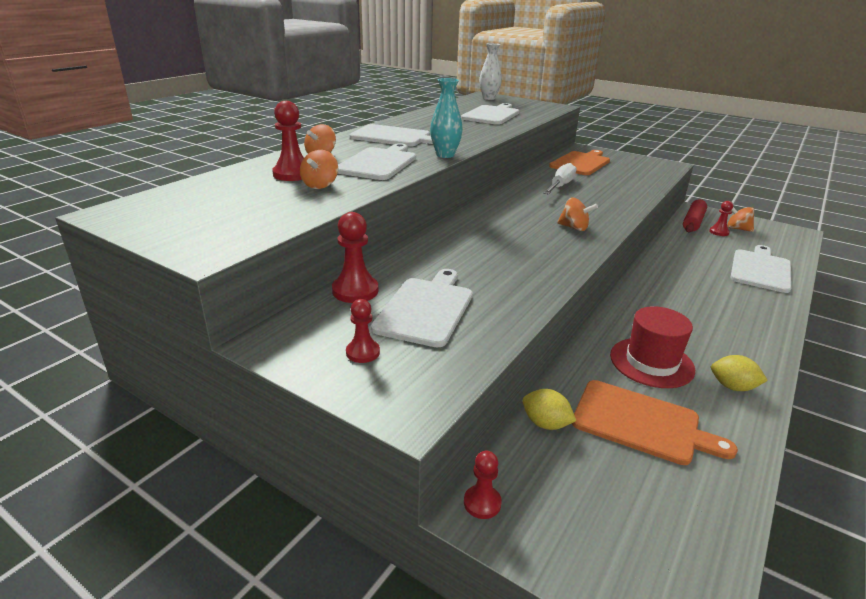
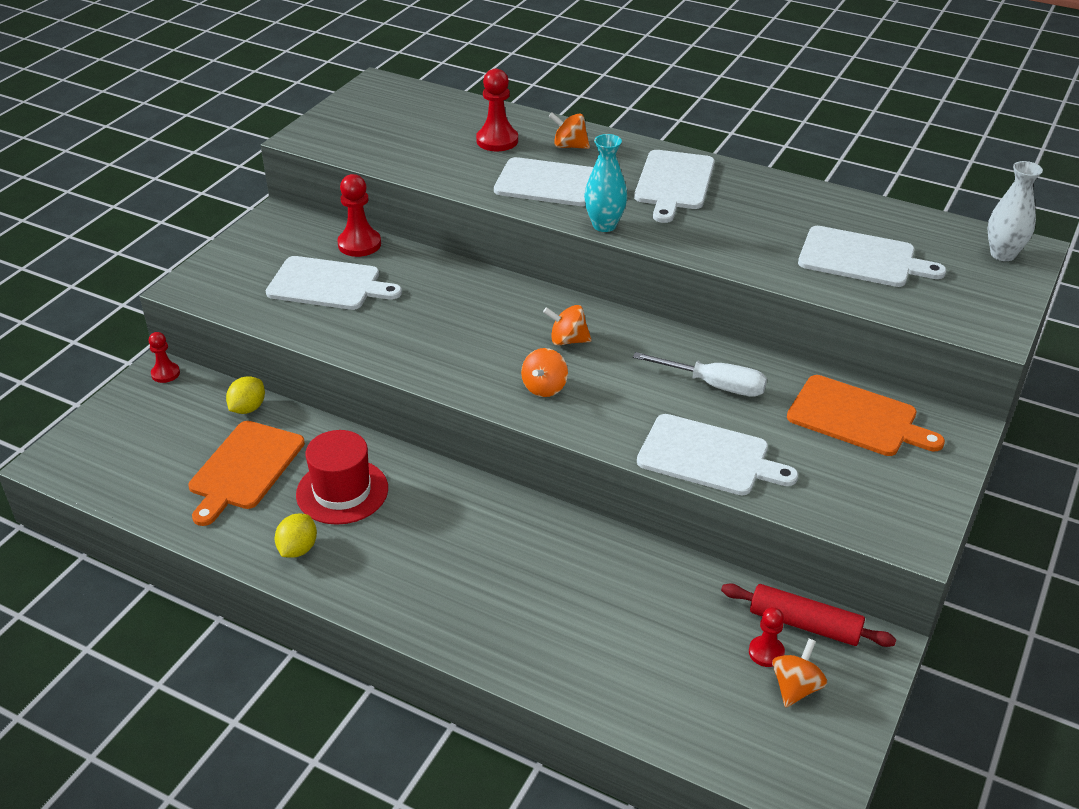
camera: 85 degrees right, 10 degrees up
(320, 185) = (467, 160): orange spinning top -> orange spinning top (568, 340)
(363, 352) = (260, 259): red pawn -> none
(760, 269) = (613, 669): white cutting board -> white cutting board (708, 457)

